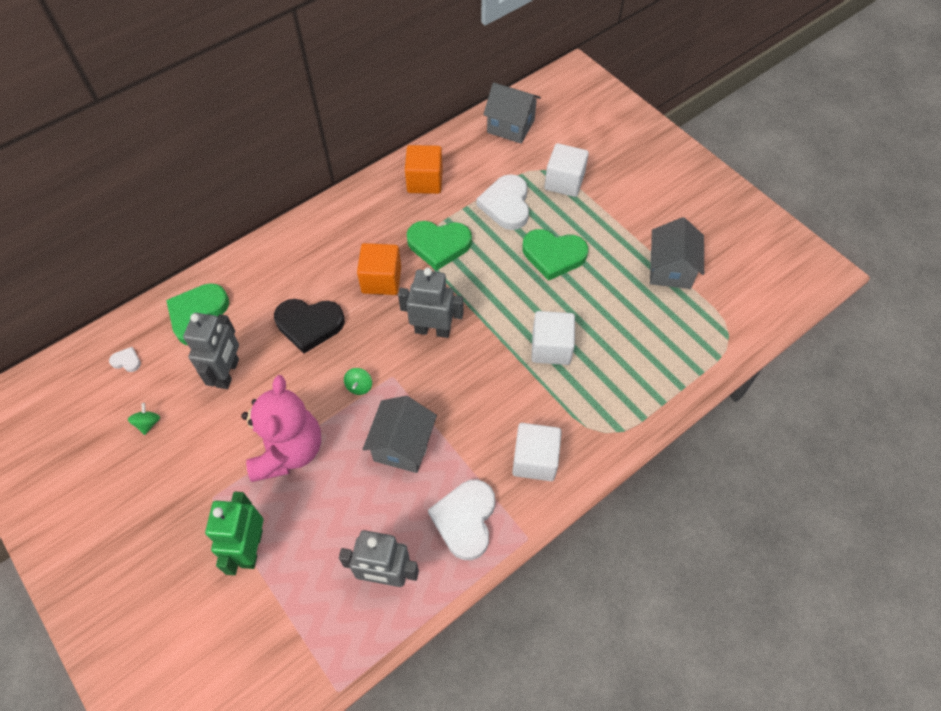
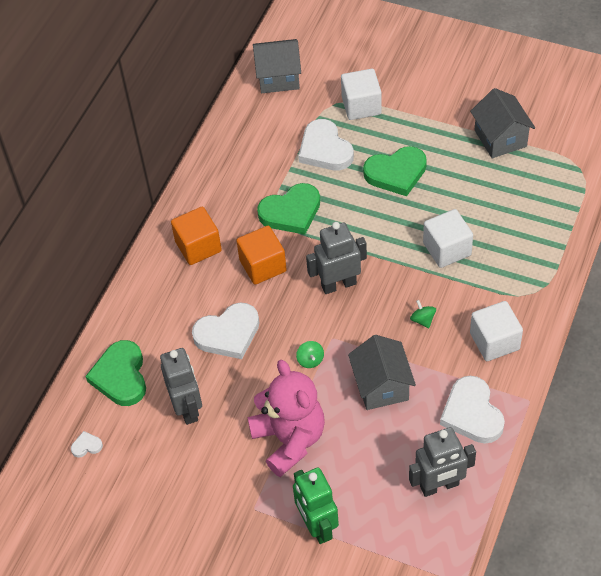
camera: 25 degrees left, 5 degrees down
(148, 423) = (150, 483): green spinning top -> green spinning top (423, 320)
(309, 325) = (228, 334): black heart -> white heart
(425, 181) = (237, 163): orange cube -> orange cube (198, 246)

